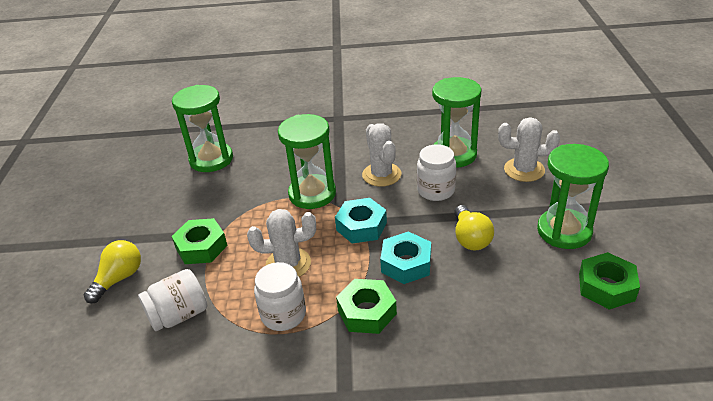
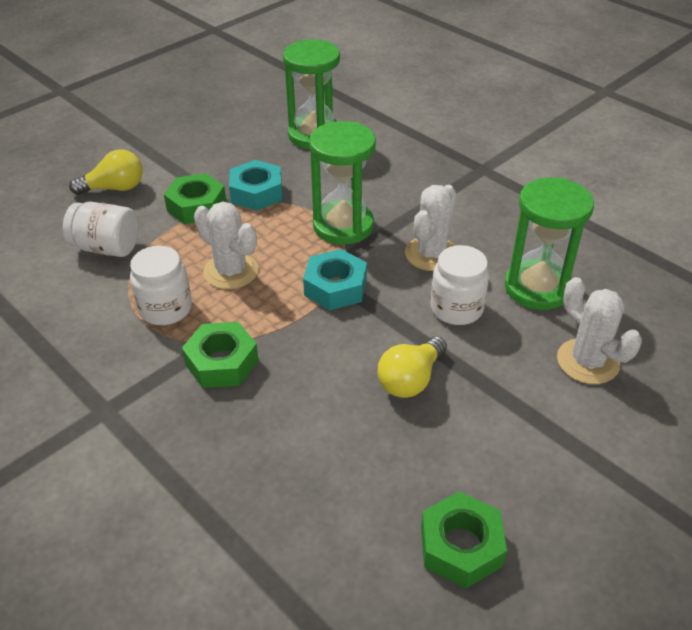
camera: 45 degrees right, 5 degrees up
(406, 263) = (317, 351): turquoise nut -> turquoise nut (256, 193)
(564, 231) = (517, 456): green hourglass -> none

